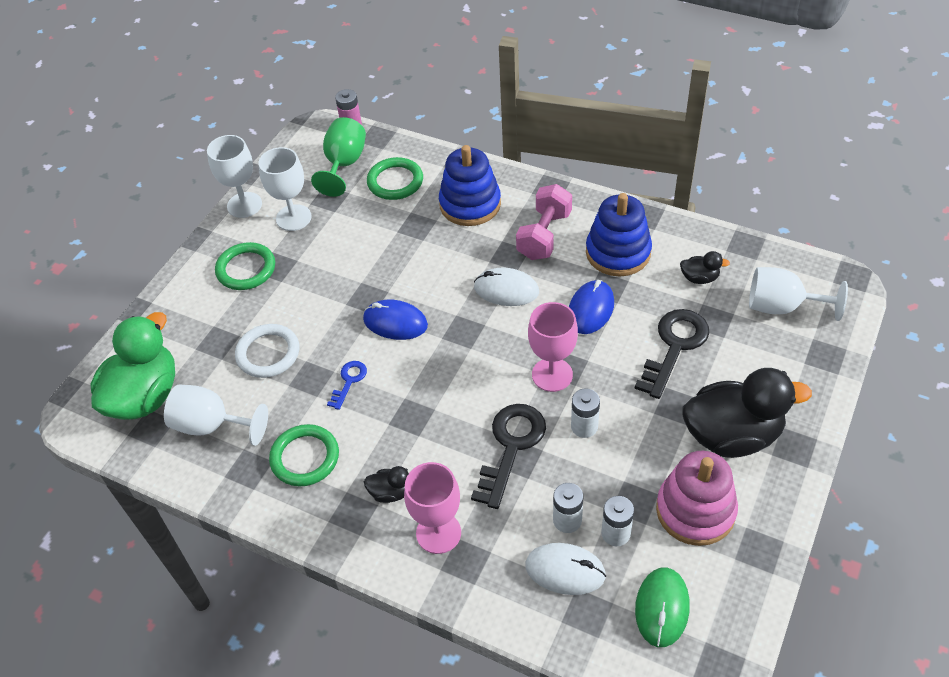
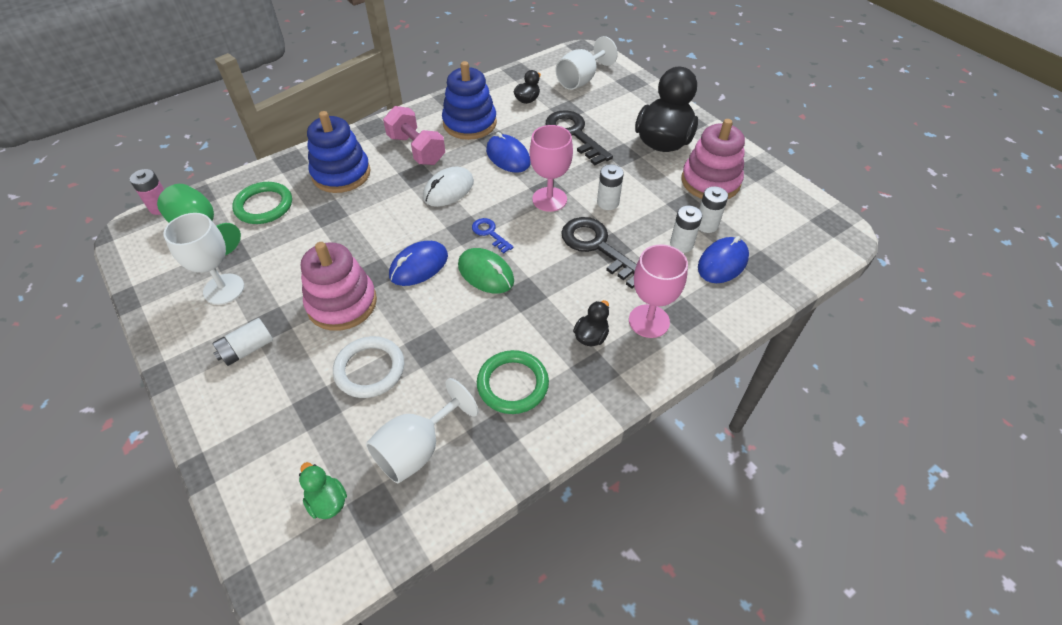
camera: 65 degrees left, 0 degrees up
(145, 396) = (327, 501): green duck -> green duck, size x0.44
(244, 205) = (161, 321): white goblet -> none
(246, 269) = (247, 349): green ring -> white battery
(322, 296) = (342, 303): none -> pink stacking toy
(349, 381) = (454, 321): blue key -> blue key (489, 233)
(565, 570) = (722, 263): white mouse -> blue mouse
(662, 608) = (776, 228): green mouse -> green mouse (486, 273)

